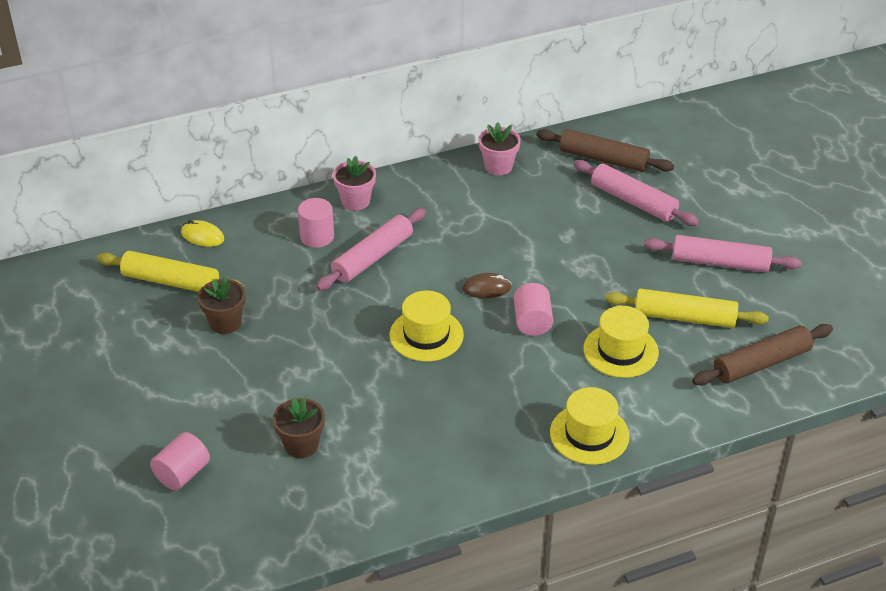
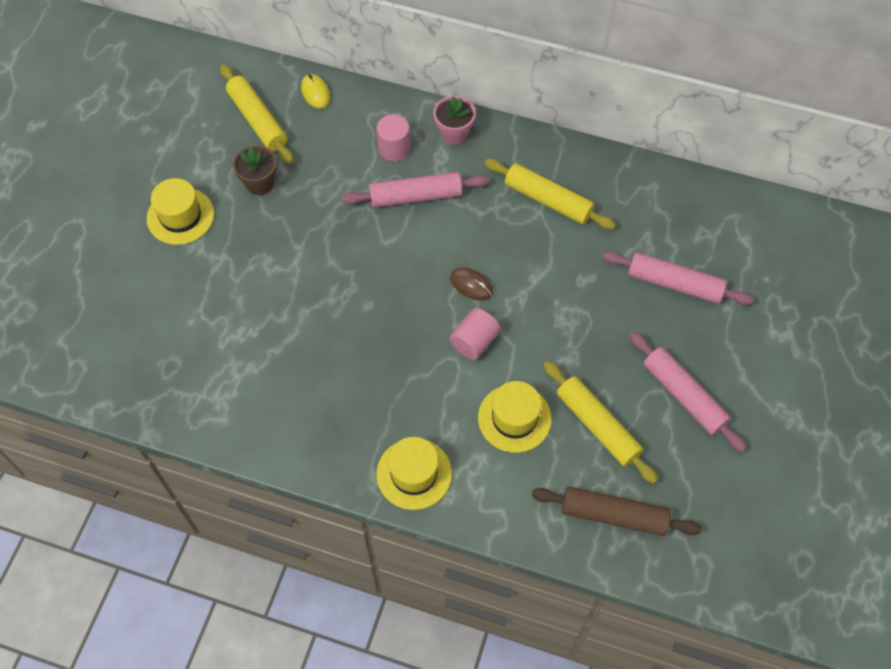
camera: 40 degrees right, 20 degrees up
(182, 474) = (119, 292): pink cylinder -> none
(301, 445) = (212, 327): brown flower pot -> none
(426, 335) = (385, 296): yellow hat -> yellow hat (180, 216)
(480, 203) = (548, 200): none -> yellow rolling pin
(498, 166) = (598, 173): pink flower pot -> none
(603, 159) = (694, 224): brown rolling pin -> none
(633, 201) = (674, 284): pink rolling pin -> pink rolling pin turned 60 degrees counterclockwise

